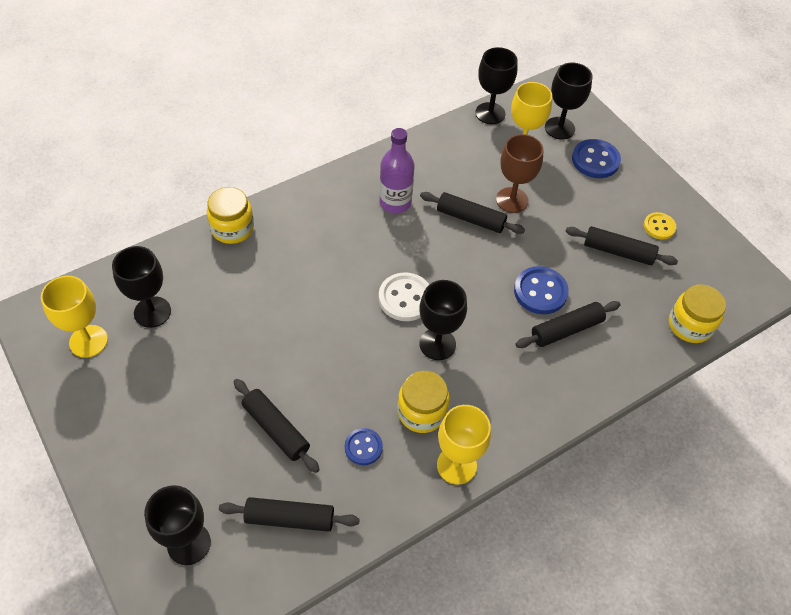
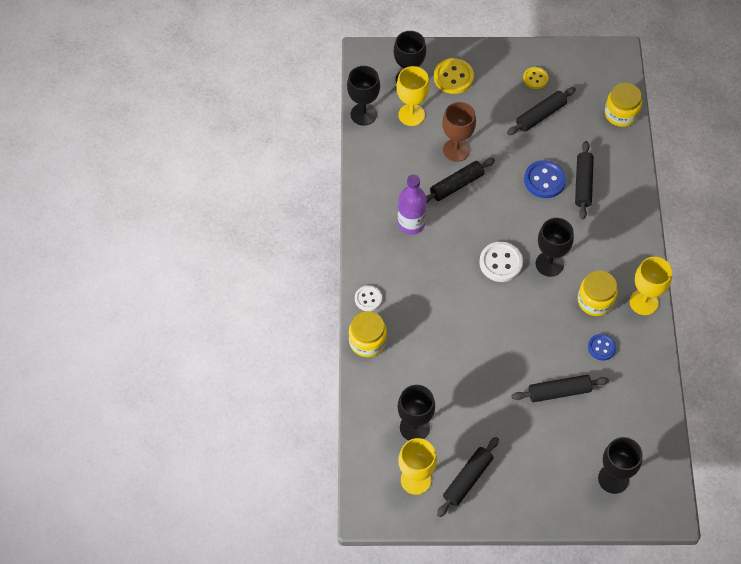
camera: 55 degrees left, 5 degrees up
(282, 207) = (368, 299): none -> white button
(289, 518) = (628, 413): black rolling pin -> black rolling pin (467, 479)
(595, 160) = (453, 77): blue button -> yellow button

